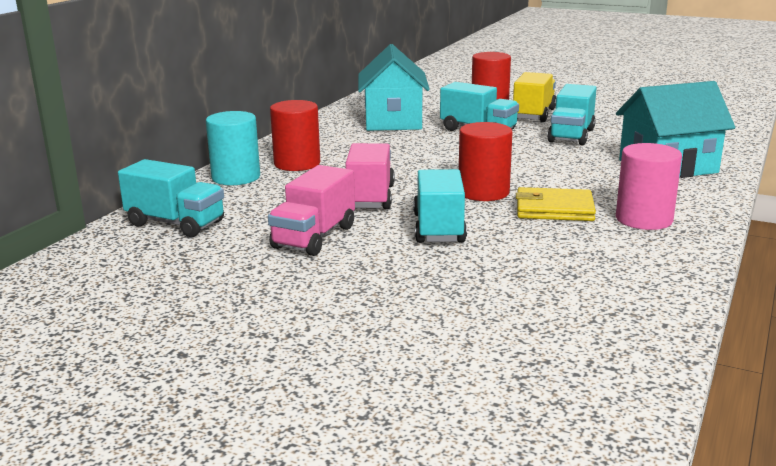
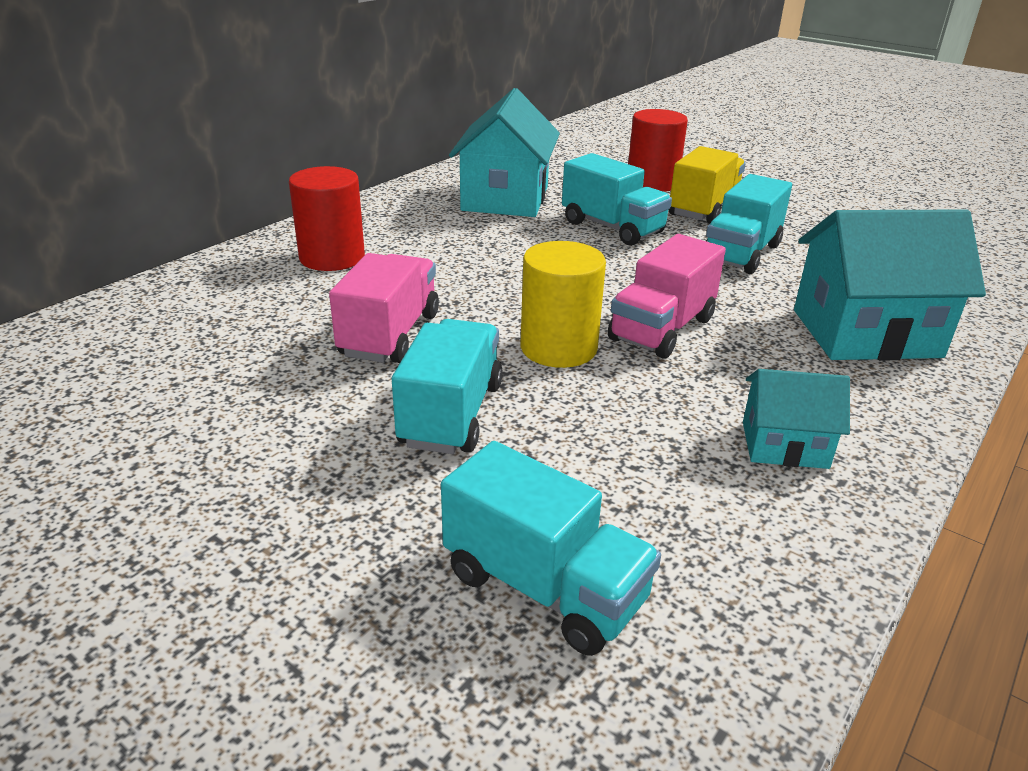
camera: 10 degrees right, 10 degrees up
(176, 223) = (94, 347): turquoise truck -> turquoise truck (544, 587)
(236, 177) = (236, 271): turquoise cylinder -> none
(314, 237) = (259, 405): pink truck -> pink truck (662, 329)
(483, 192) = (558, 348): red cylinder -> yellow cylinder
(554, 209) = (649, 400): yellow wallet -> none
(644, 219) = (784, 445): pink cylinder -> turquoise house

